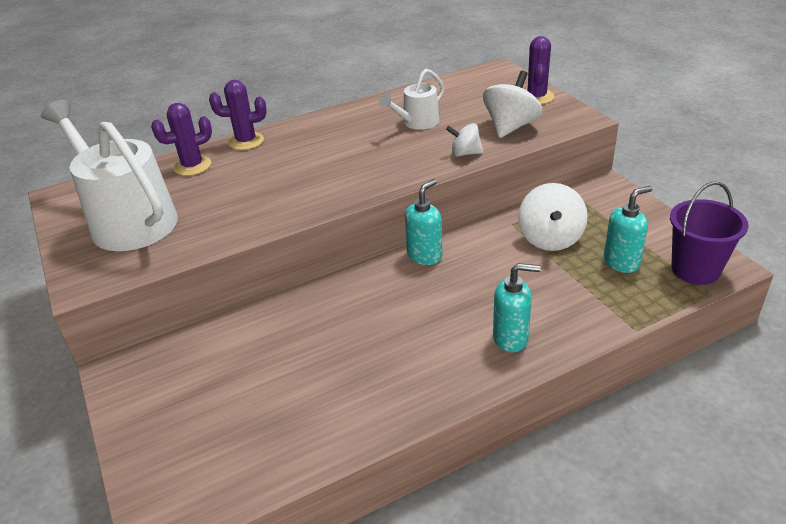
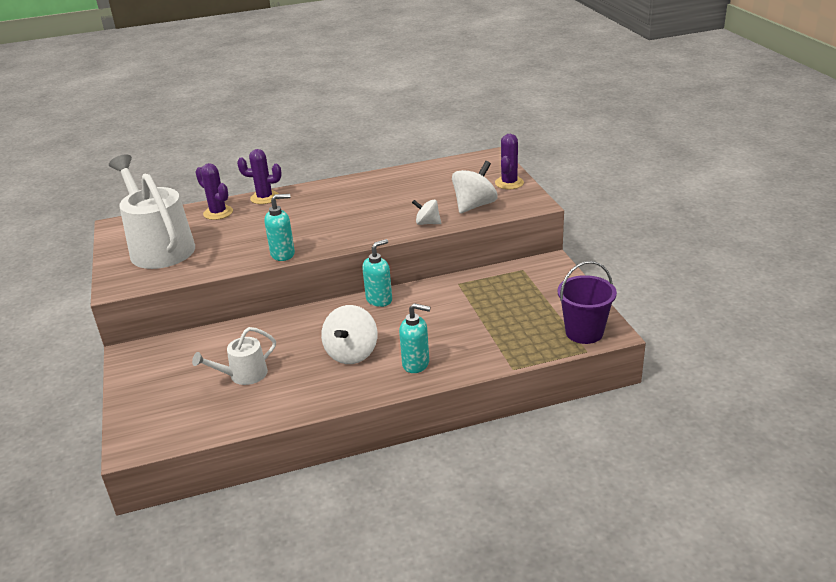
camera: 10 degrees right, 5 degrees down
(192, 166) = (218, 213): purple cactus -> purple cactus turned 60 degrees clockwise
(417, 122) = (402, 195): white watering can -> white watering can (244, 375)
(550, 238) = (482, 297): white spinning top -> white spinning top (352, 353)
(621, 262) = (529, 321): turquoise soap dispenser -> turquoise soap dispenser (283, 254)

